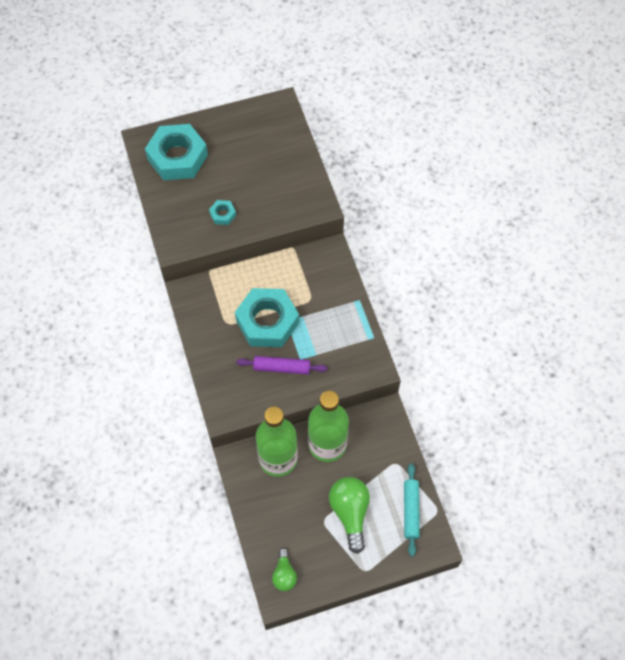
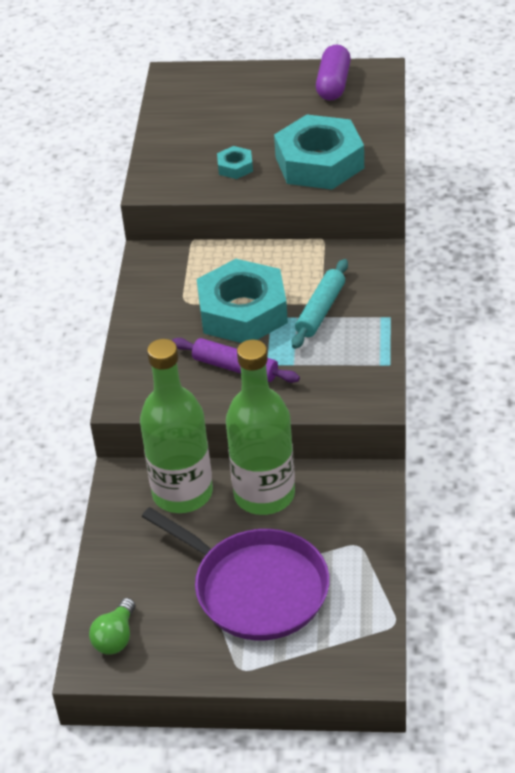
camera: 25 degrees right, 20 degrees down
(177, 157) = (208, 99): turquoise nut -> turquoise nut (319, 162)
(256, 123) = (333, 84): none -> purple capsule
(350, 513) = (255, 588): green light bulb -> purple pan
(410, 511) = (351, 612): turquoise rolling pin -> turquoise rolling pin (320, 310)

